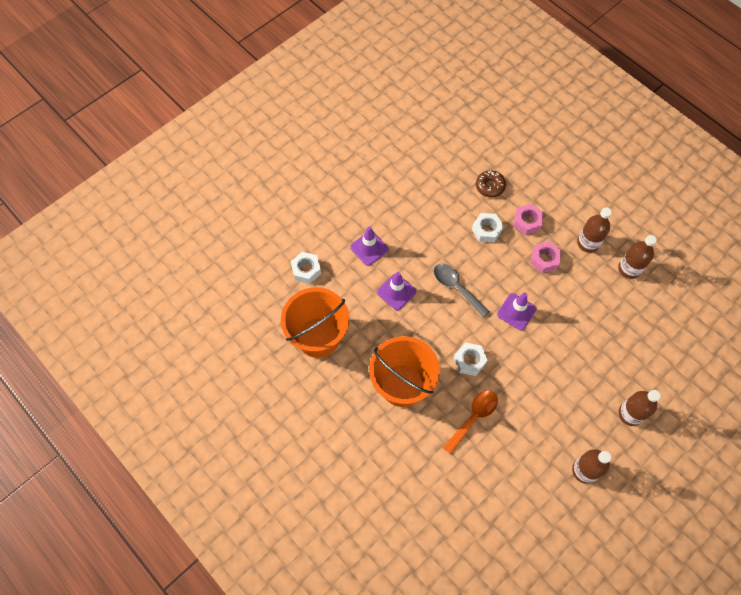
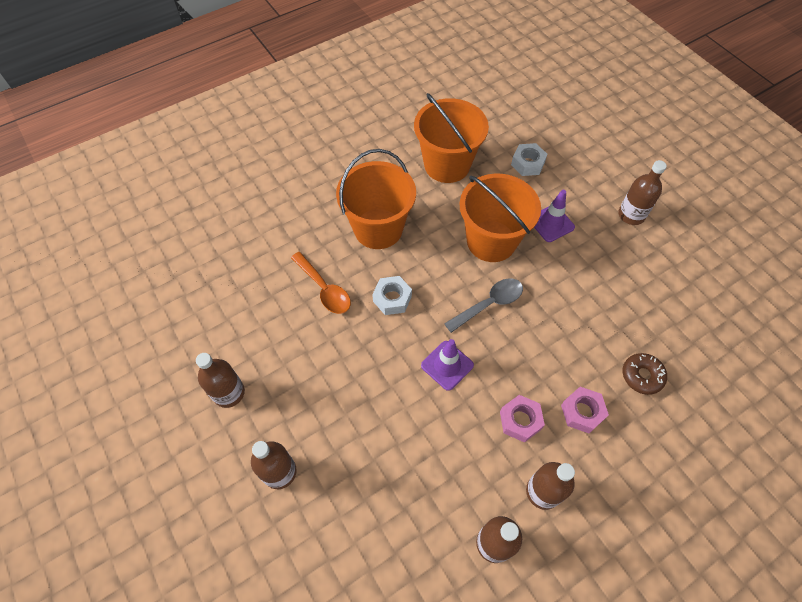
camera: 100 degrees right, 5 degrees down
(349, 191) = (631, 215): none -> brown bottle
(396, 292) = (491, 241): purple traffic cone -> orange bucket
(486, 230) = (570, 356): white nut -> none

